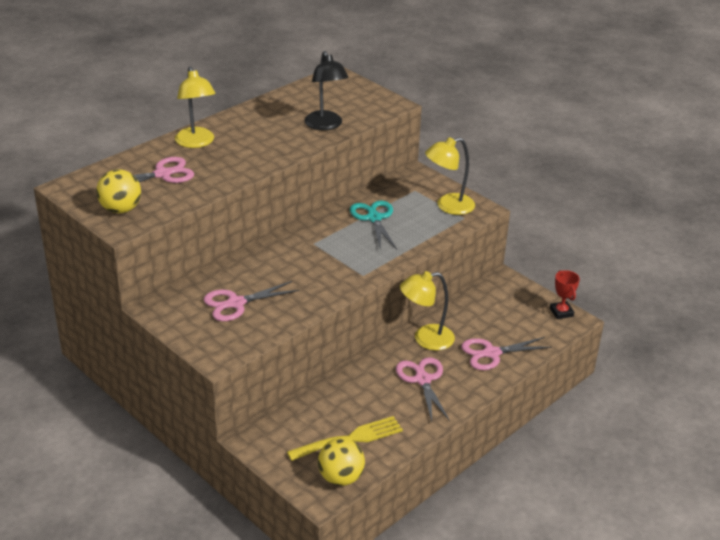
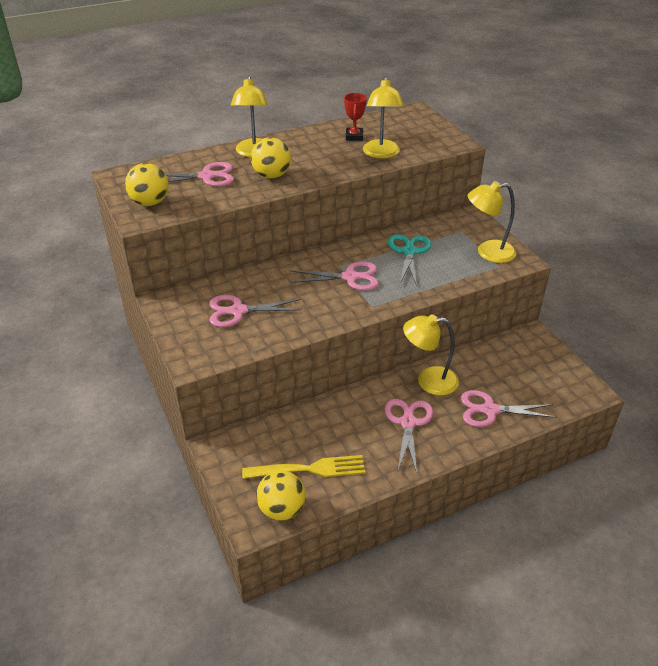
camera: 20 degrees right, 5 degrees up
(229, 163) = (271, 175): none -> yellow ball
(325, 125) = (381, 154): black lamp -> yellow lamp
(329, 252) = (350, 277): none -> pink scissors
(561, 312) = (580, 381): red trophy -> red trophy (354, 136)

